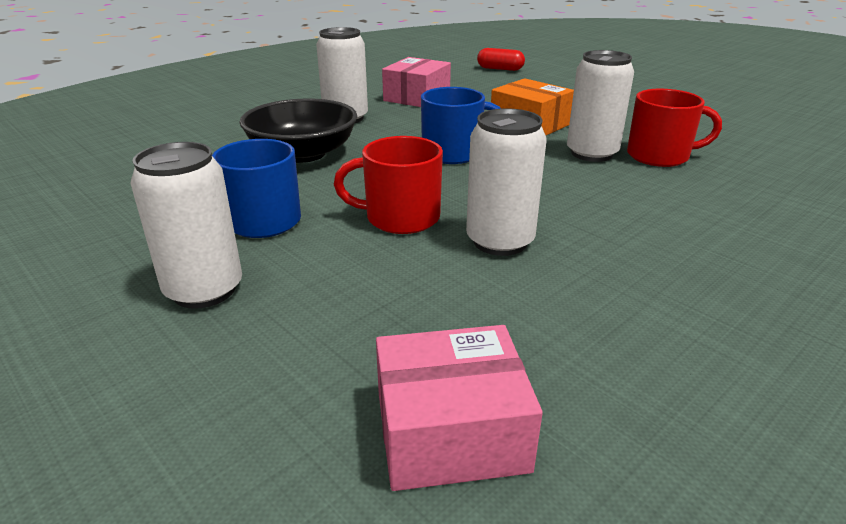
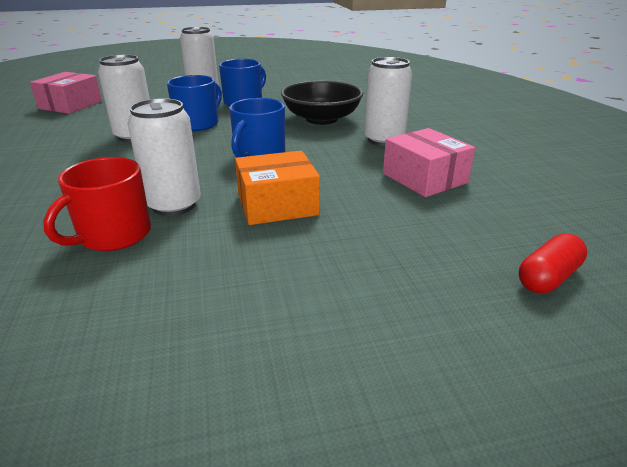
camera: 120 degrees right, 0 degrees up
(400, 218) = (198, 124): red mug -> blue mug

